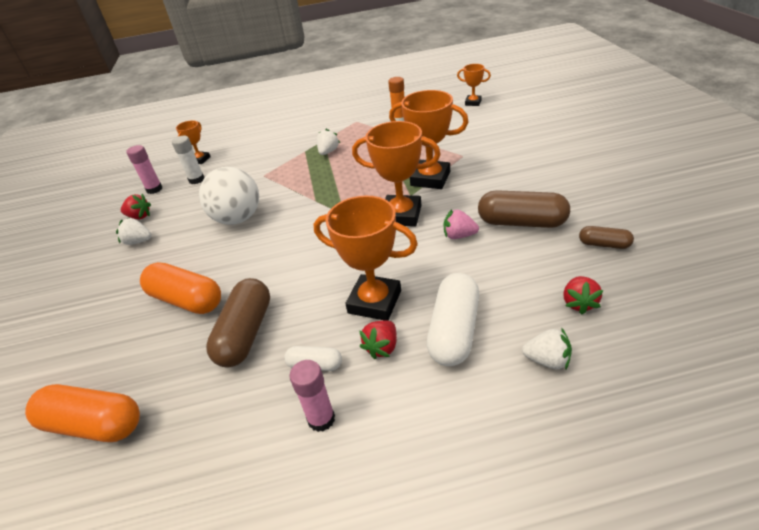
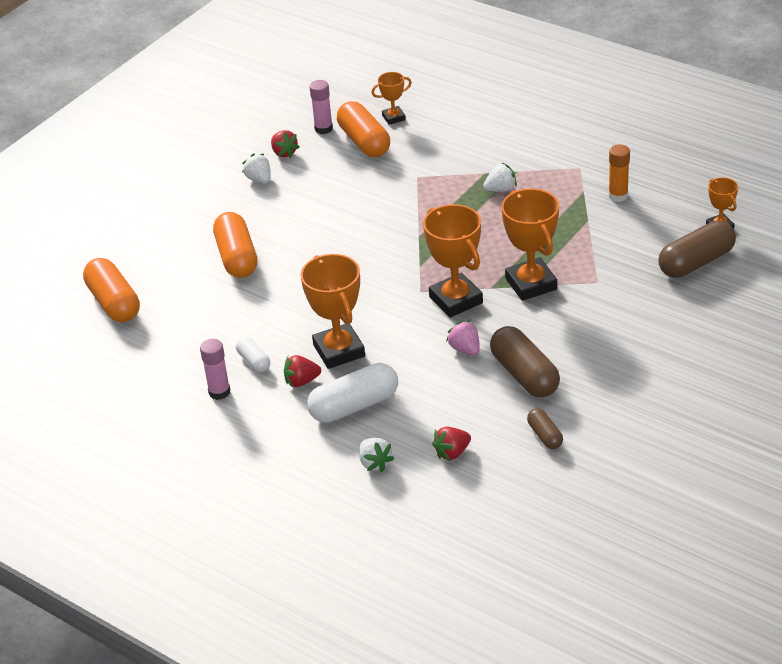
camera: 45 degrees right, 0 degrees up
(196, 180) = (364, 142): white glue stick -> orange capsule
(238, 218) = (345, 210): white ball -> none
(246, 333) = (242, 310): brown capsule -> brown capsule (696, 262)

